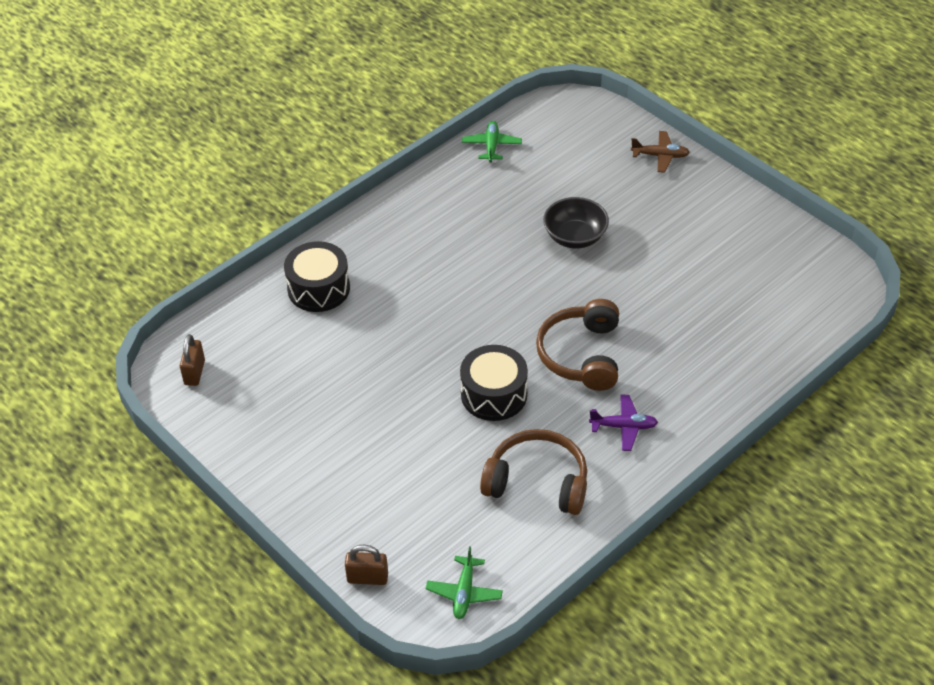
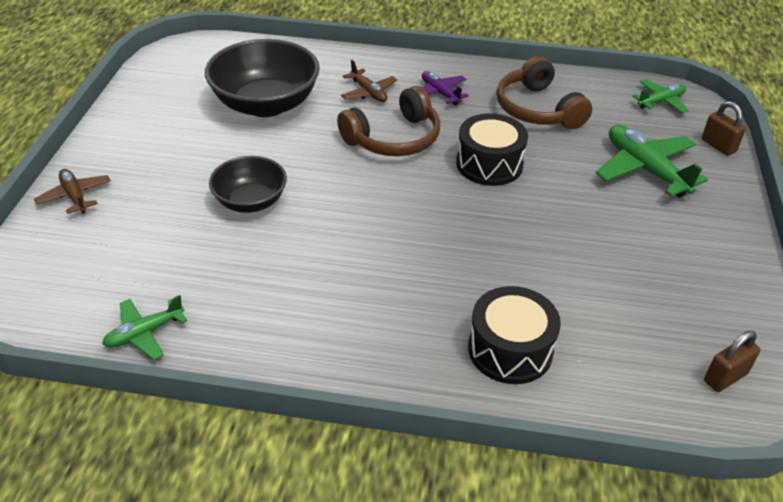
camera: 130 degrees left, 5 degrees down
(392, 494) = (645, 169): none -> green plane
(666, 376) = (368, 92): none -> brown plane
(702, 300) = (266, 104): none -> black bowl

